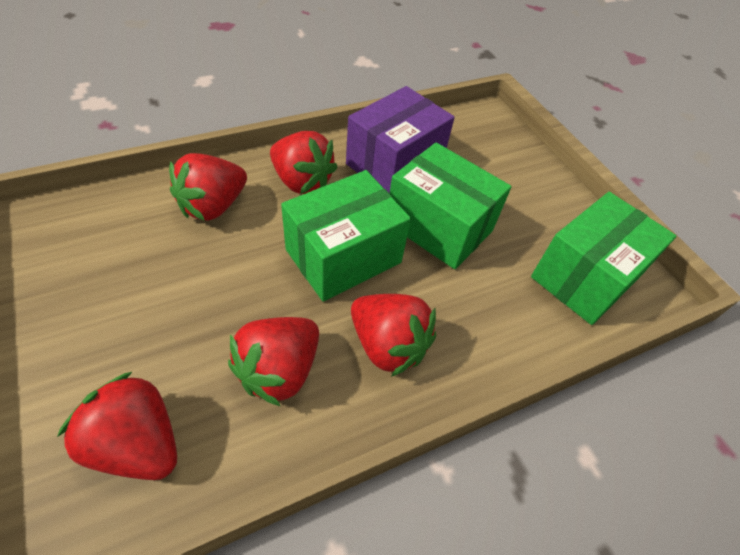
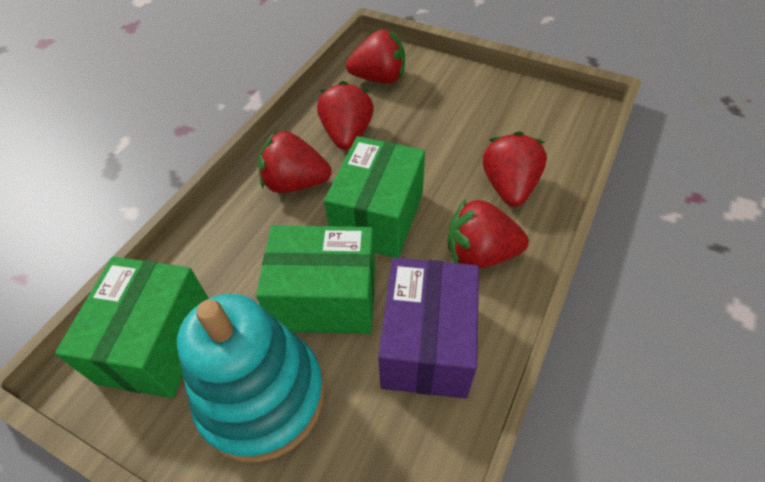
camera: 150 degrees right, 0 degrees up
(518, 201) = (262, 396): none -> turquoise stacking toy

